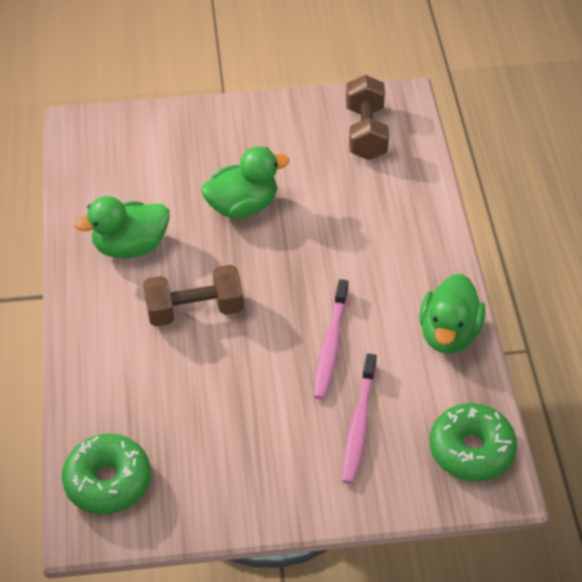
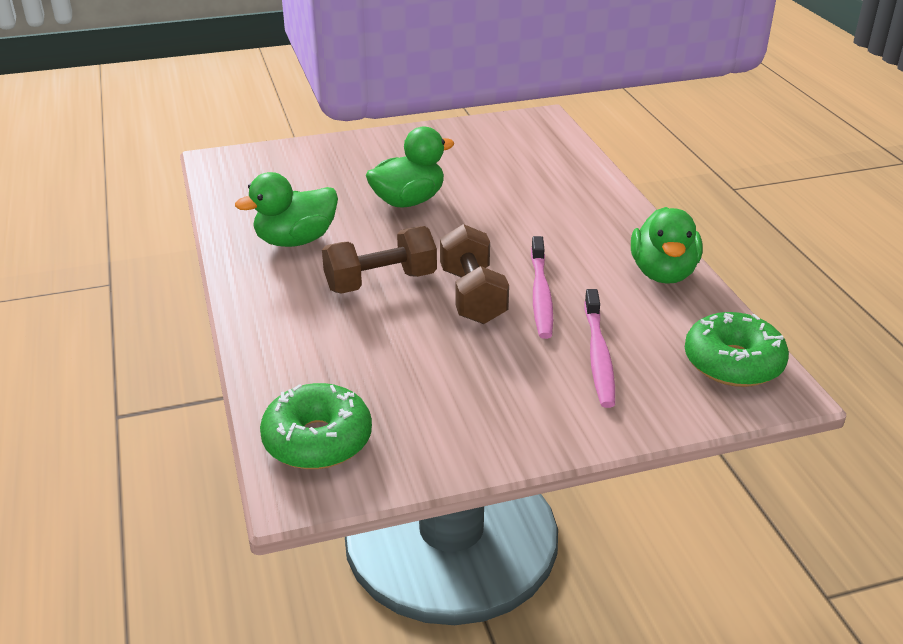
camera: 10 degrees left, 15 degrees down
(366, 132) = (515, 142): brown dumbbell -> brown dumbbell (472, 296)

